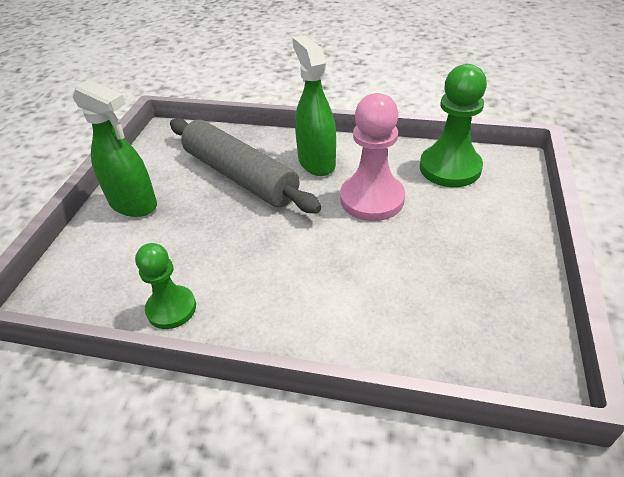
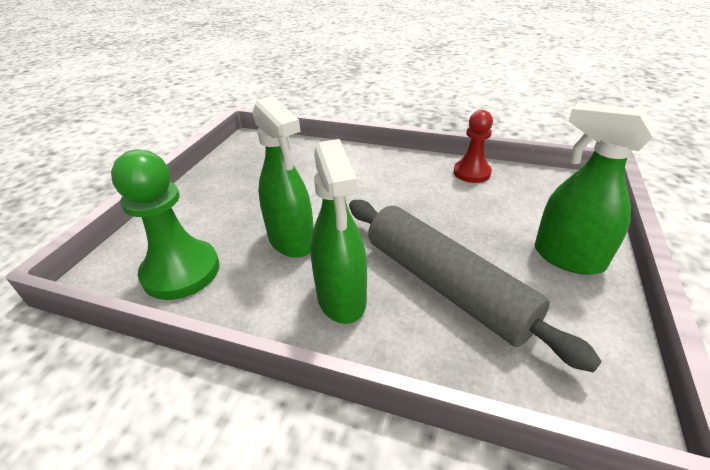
camera: 175 degrees left, 5 degrees down
(171, 308) = (471, 173): green pawn -> red pawn
(372, 199) = (291, 241): pink pawn -> green spray bottle

